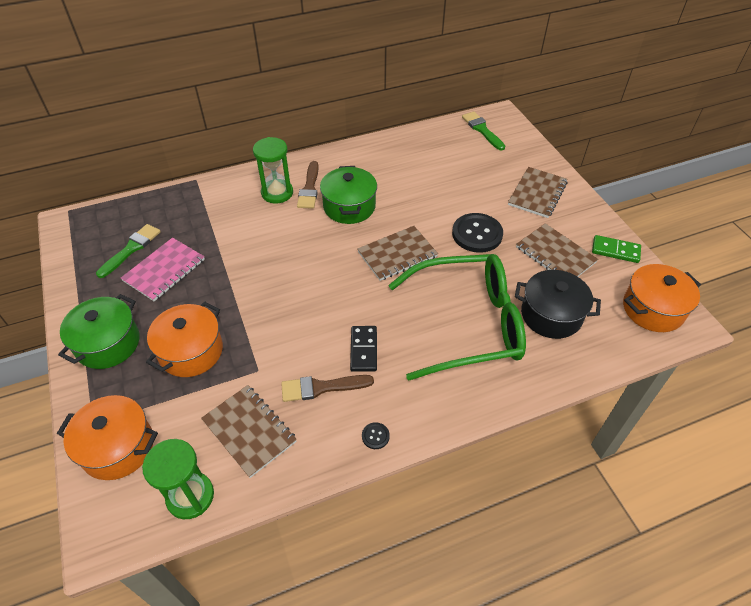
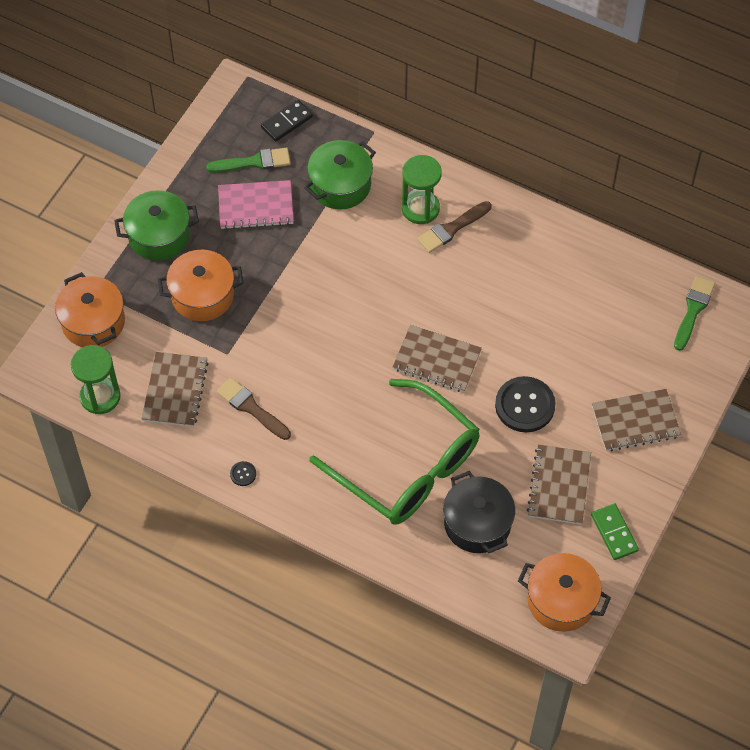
camera: 50 degrees right, 10 degrees up
(349, 207) = (459, 279): green pot -> green pot (340, 185)
(364, 350) = (311, 410): black domino -> black domino (287, 122)

